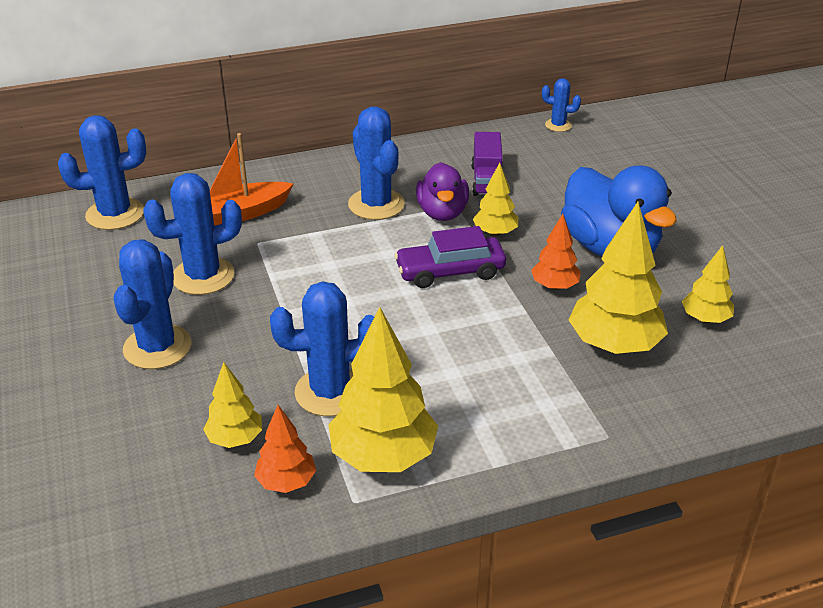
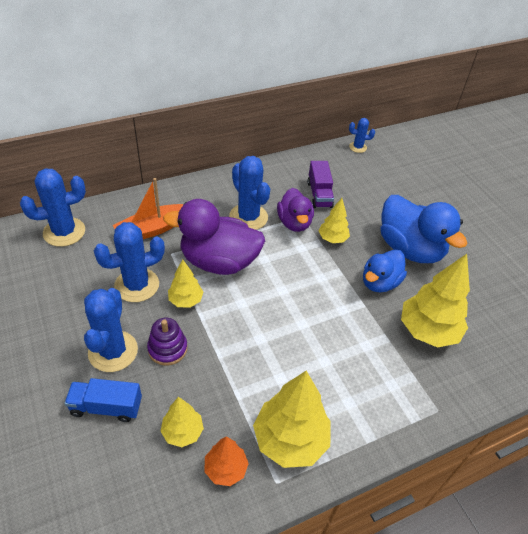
camera: 10 degrees left, 10 degrees up
(137, 406) = (106, 407): none -> blue truck
(232, 348) = (167, 349): none -> purple stacking toy
(323, 254) = (219, 262): none -> purple duck
(330, 392) = (243, 384): blue cactus -> none
(450, 271) = (308, 273): purple car -> none
(554, 286) = (380, 282): orange tree -> blue duck
(705, 319) = (481, 305): yellow tree -> yellow tree (186, 300)

